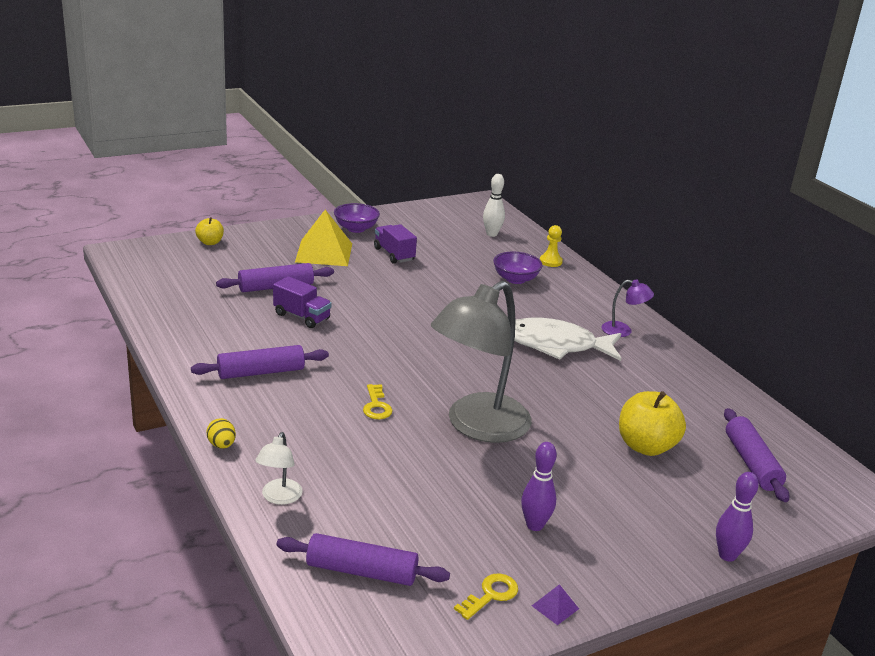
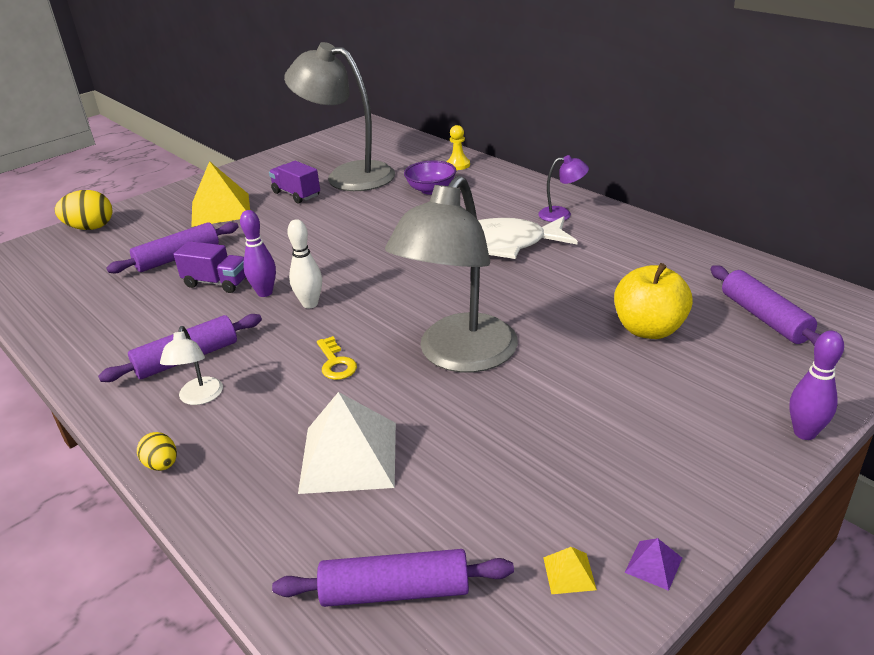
camera: 10 degrees left, 5 degrees up
(210, 242) = (90, 228): yellow apple -> yellow egg
(279, 497) = (255, 516): white lamp -> white lamp (199, 398)
(356, 228) = (247, 178): purple bowl -> none
(361, 476) = (349, 456): none -> white pyramid
(446, 247) = (348, 175): none -> grey lamp
(490, 595) = (569, 573): yellow key -> yellow pyramid
(491, 234) = (388, 153): white bowling pin -> white bowling pin (310, 304)
(534, 525) = (577, 460): purple bowling pin -> purple bowling pin (265, 293)

